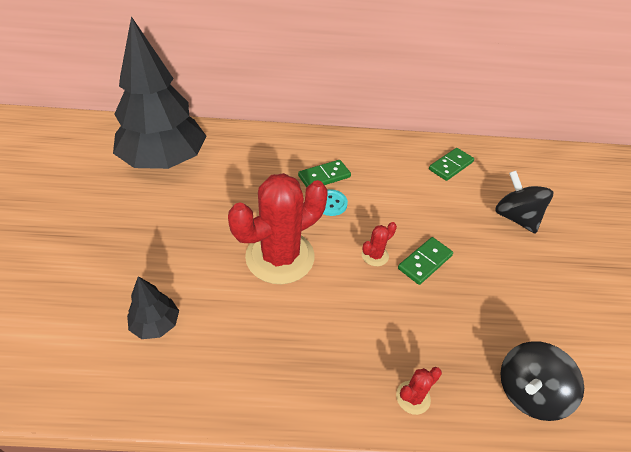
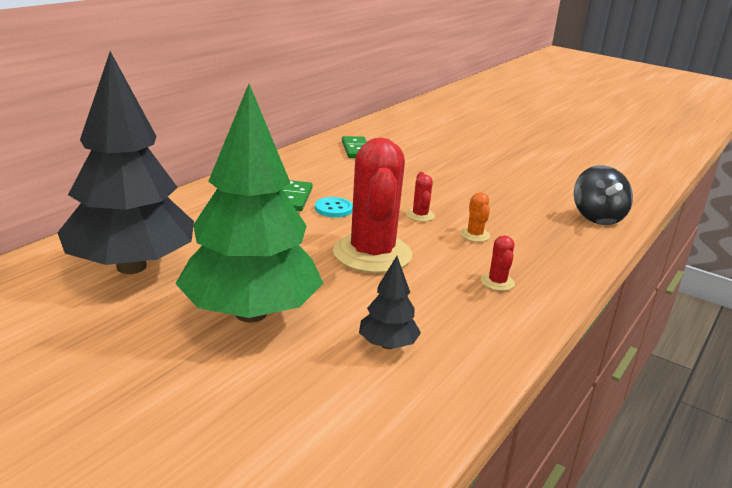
camera: 55 degrees left, 20 degrees down
(148, 237) = (251, 313): none -> green tree
(377, 306) = (474, 235): none -> orange cactus
(413, 397) = (571, 255): red cactus -> red cactus (497, 282)
(425, 262) = (449, 201): green domino -> none
(515, 217) = (442, 155): black spinning top -> none

